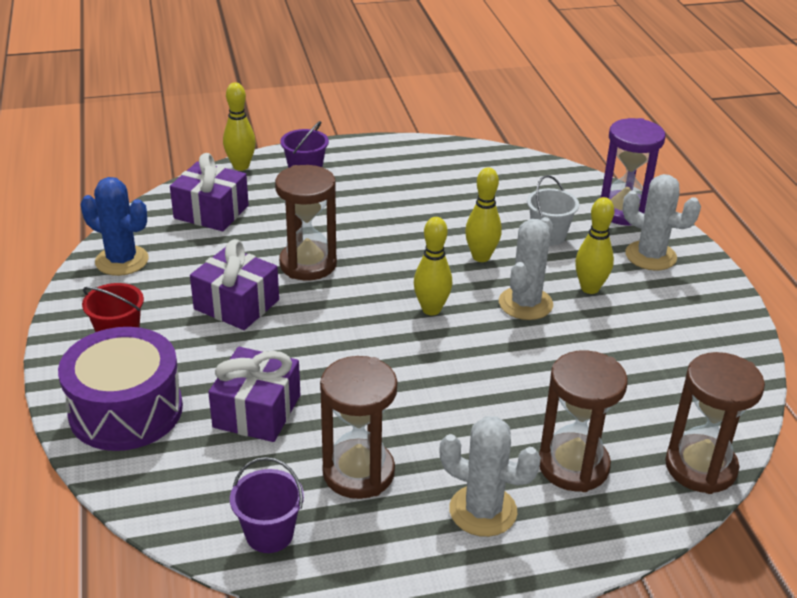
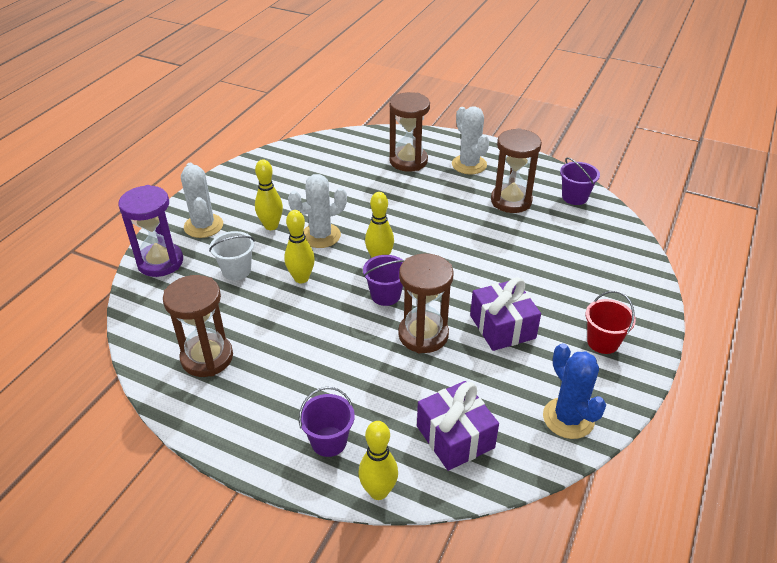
camera: 140 degrees left, 5 degrees up
(126, 410) = (620, 287): purple drum -> none
(257, 411) = (541, 251): purple gift -> none
(382, 280) = (385, 295): none -> purple bucket
(700, 467) = (356, 138): brown hourglass -> brown hourglass (207, 357)

